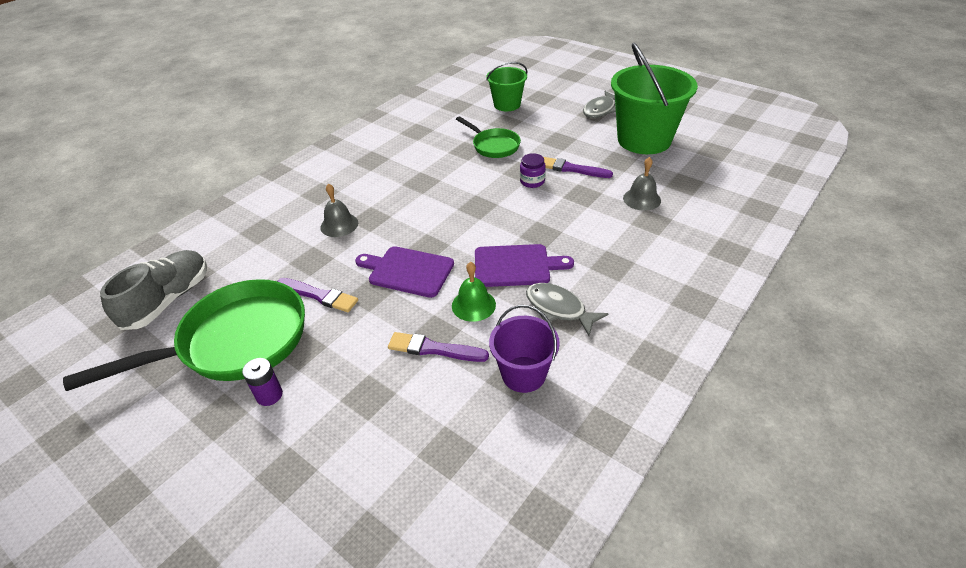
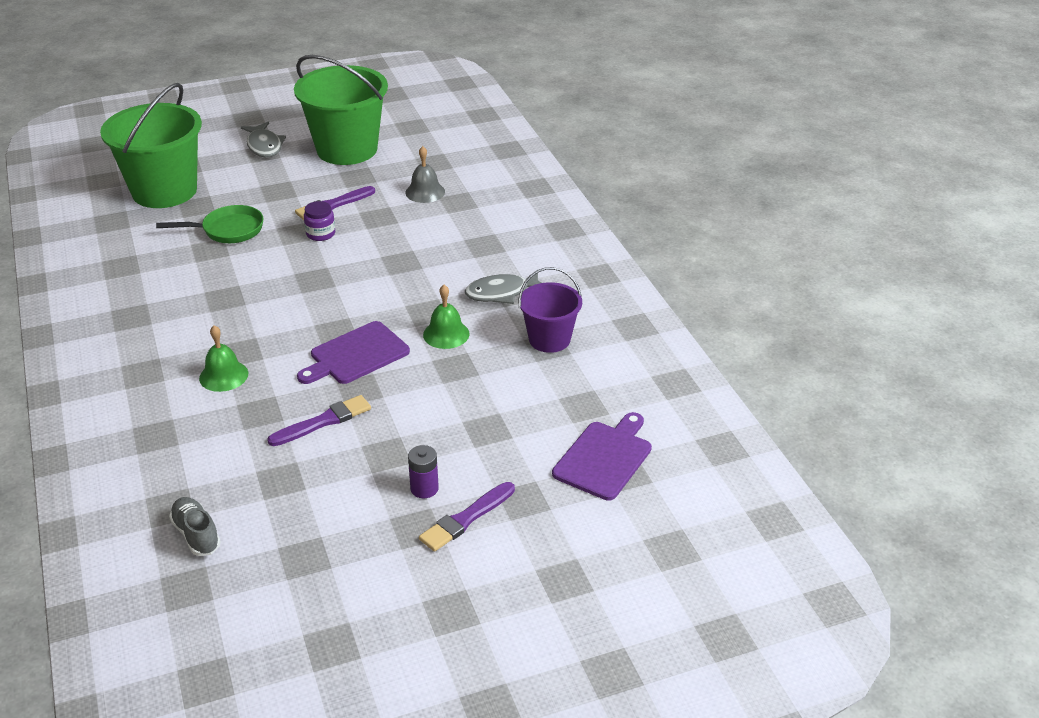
camera: 60 degrees left, 5 degrees down
(168, 300) = (196, 535): grey shoe -> grey shoe, size x0.59
(235, 342) = (326, 496): green pan -> none
(339, 225) = (223, 375): grey bell -> green bell
(434, 349) = (473, 375): purple brush -> purple brush (466, 519)
(507, 105) = (164, 191): green bucket -> green bucket, size x1.79
(516, 266) = (425, 292): purple cutting board -> purple cutting board (604, 458)

